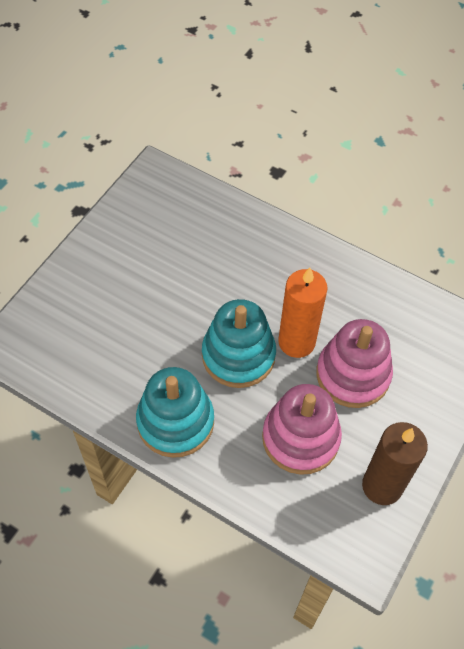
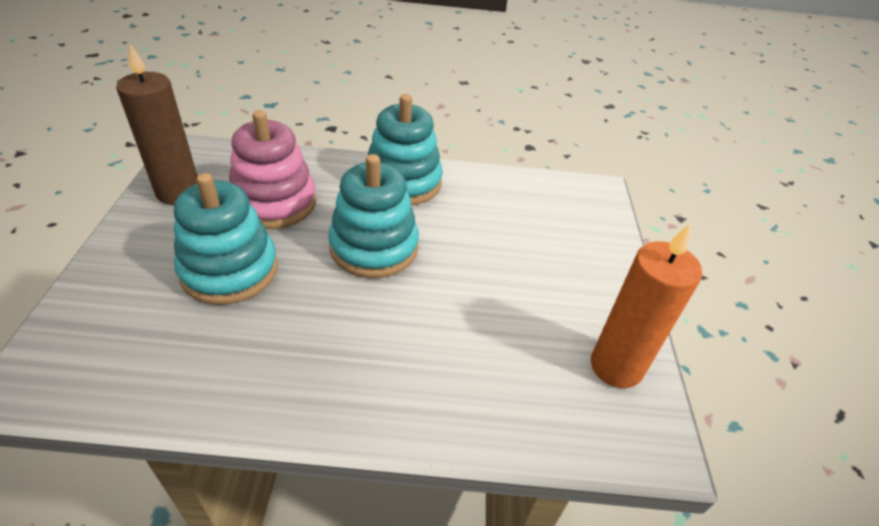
camera: 150 degrees right, 15 degrees down
(296, 342) = (312, 281): orange candle -> orange candle (616, 366)
(353, 375) = (229, 270): pink stacking toy -> turquoise stacking toy

